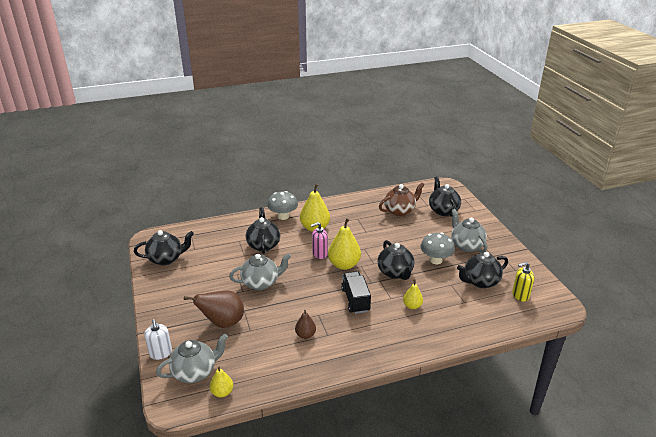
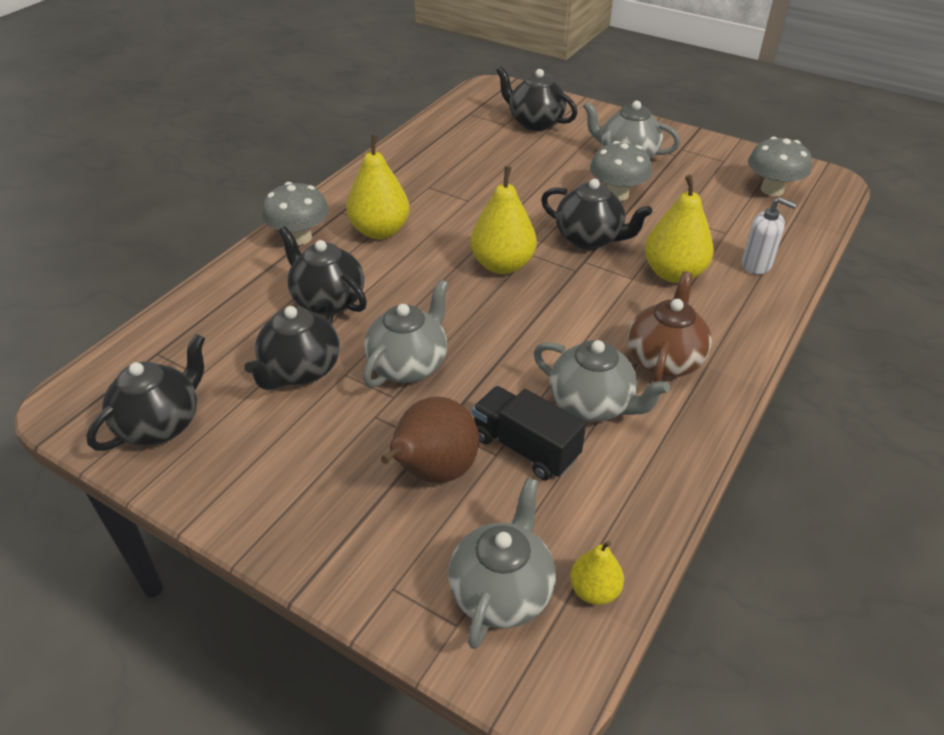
camera: 40 degrees left, 10 degrees up
(160, 353) = (390, 605): white soap dispenser -> white soap dispenser (756, 265)
(305, 335) = (592, 405): brown pear -> grey teapot
(319, 254) = (443, 268): pink soap dispenser -> none
(355, 300) = (590, 308): black truck -> black truck (525, 447)
(400, 211) = (476, 148): brown teapot -> brown teapot (664, 360)
(412, 306) = (674, 273): yellow pear -> yellow pear, size x1.81
(480, 282) = (707, 196): black teapot -> black teapot (300, 371)
(520, 295) = (772, 190): yellow soap dispenser -> grey mushroom

